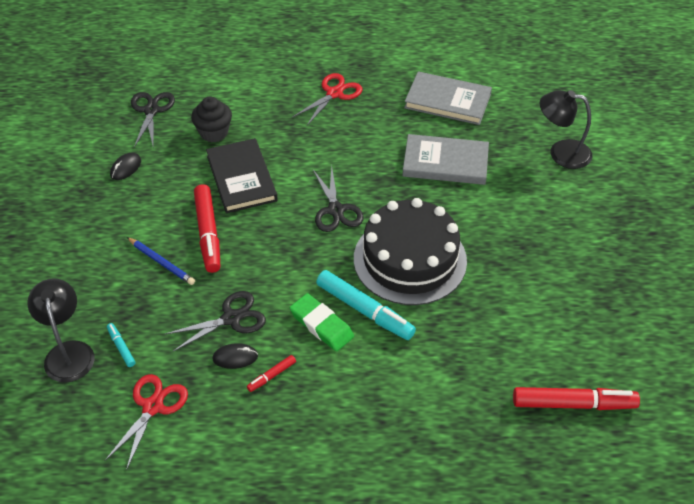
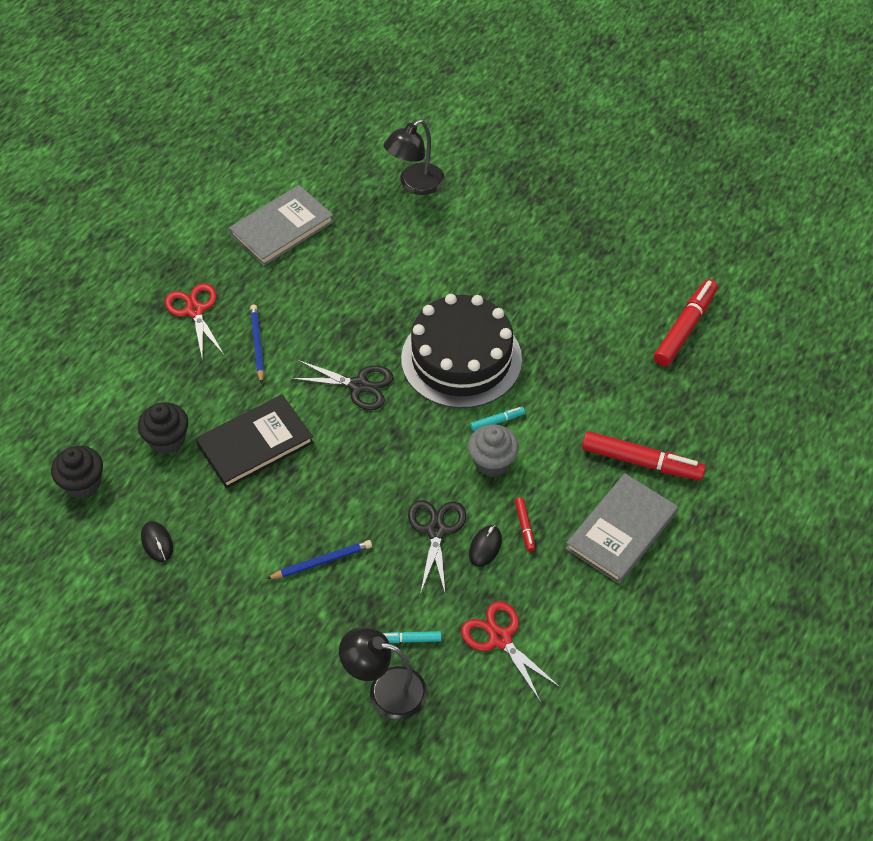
camera: 60 degrees left, 5 degrees up
(151, 110) = (83, 483): black scissors -> black cupcake
(208, 233) = (311, 505): red marker -> red marker (641, 462)
(241, 178) = (255, 444): black book -> black book turned 45 degrees counterclockwise
(321, 325) = (492, 462): green eraser -> grey cupcake
(330, 138) = (257, 344): none -> blue pencil
(365, 310) = (497, 421): turquoise marker -> turquoise marker, size x0.47
(445, 162) = (362, 272): grey book -> grey book (621, 530)

